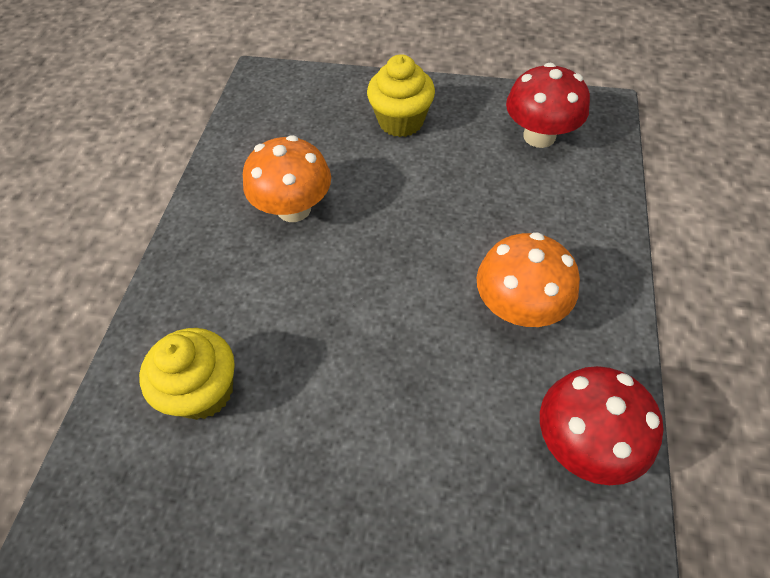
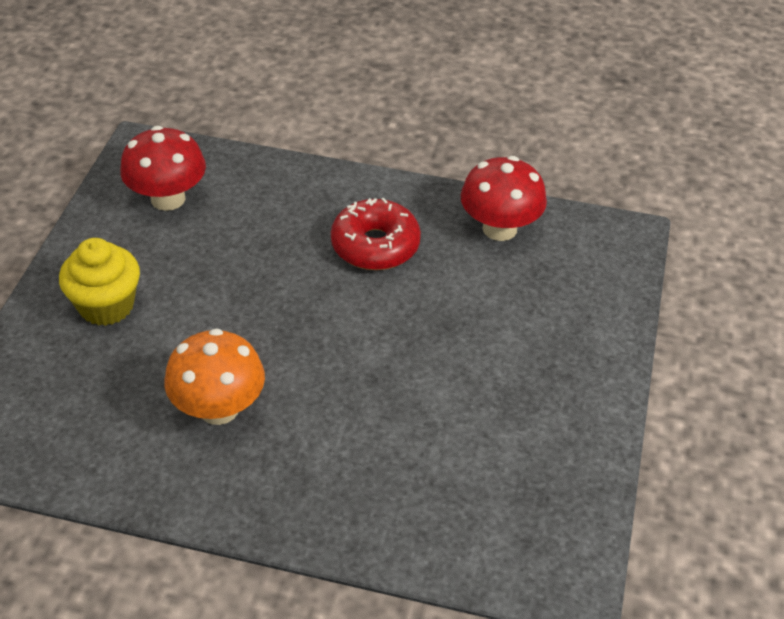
camera: 90 degrees left, 10 degrees down
(203, 391) = (441, 481): yellow cupcake -> none
(519, 307) = (375, 245): orange mushroom -> red donut

